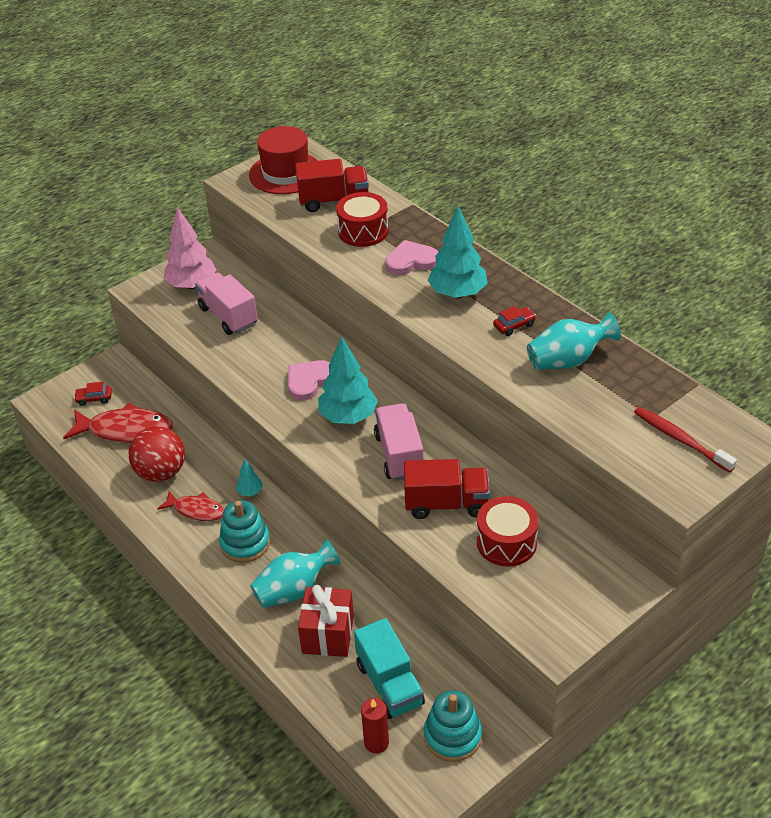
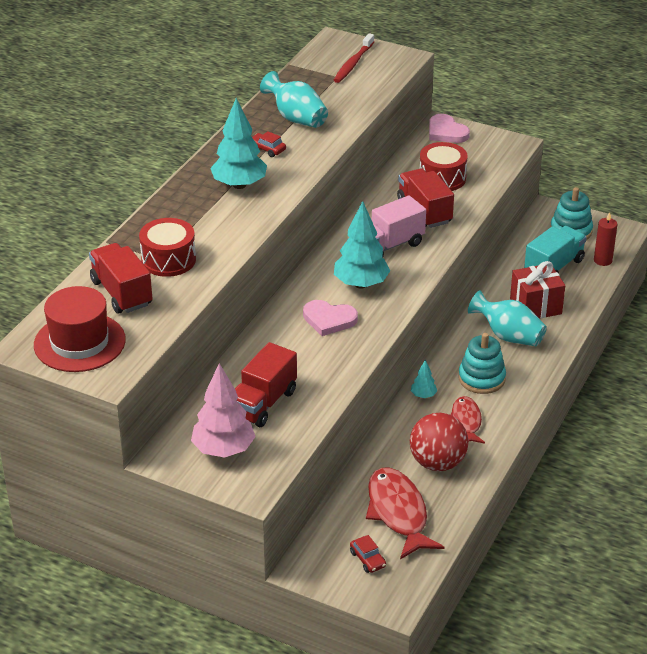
camera: 115 degrees left, 5 degrees down
(228, 316) = (263, 403): pink truck -> red truck
(411, 261) = (203, 220): pink heart -> pink heart (446, 132)

